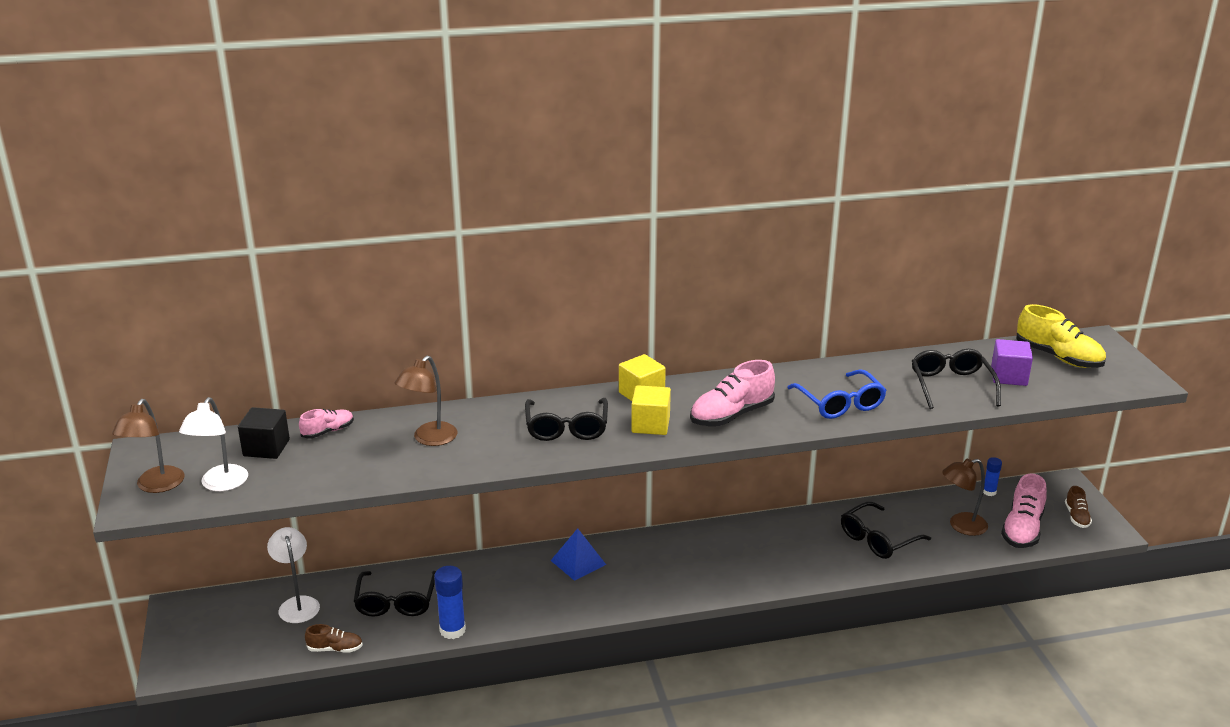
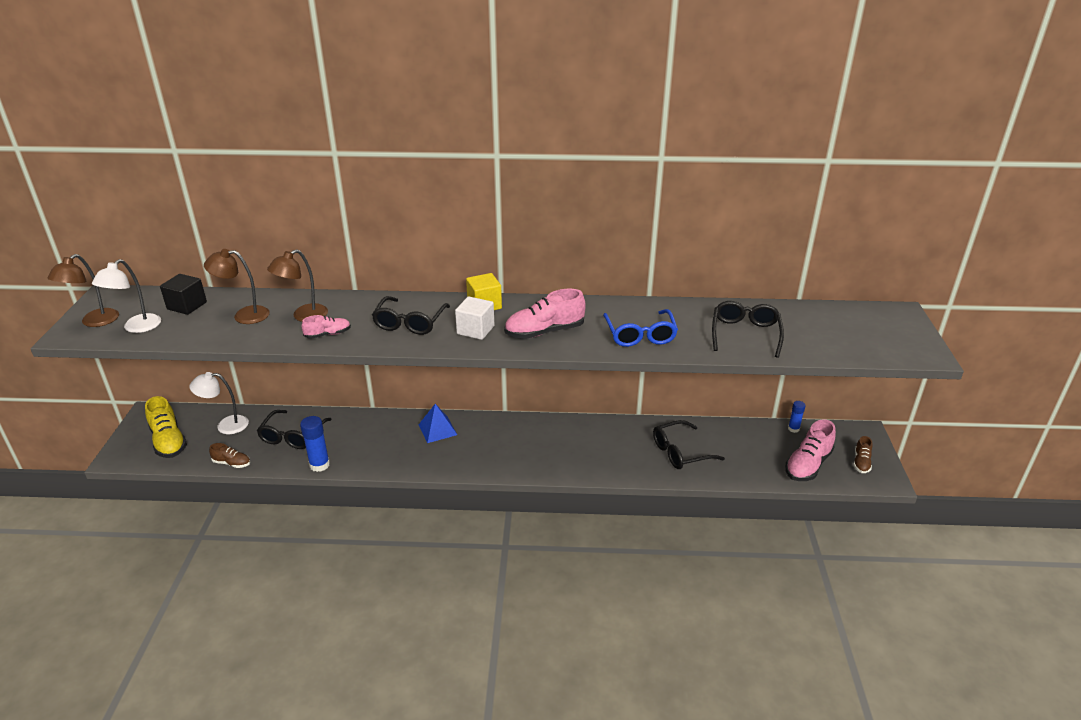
camera: 15 degrees right, 5 degrees up
(297, 604) = (226, 425): white lamp -> white lamp turned 90 degrees counterclockwise
(328, 431) = (237, 300): pink shoe -> pink shoe (328, 334)
(650, 425) = (475, 330): yellow cube -> white cube
(961, 526) = (756, 453): brown lamp -> brown lamp (244, 315)
(1009, 376) = (801, 333): purple cube -> none
(1058, 357) = (855, 323): yellow shoe -> yellow shoe (168, 441)

